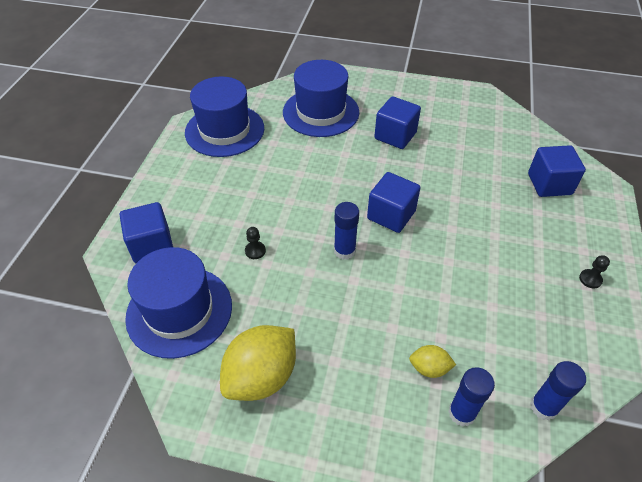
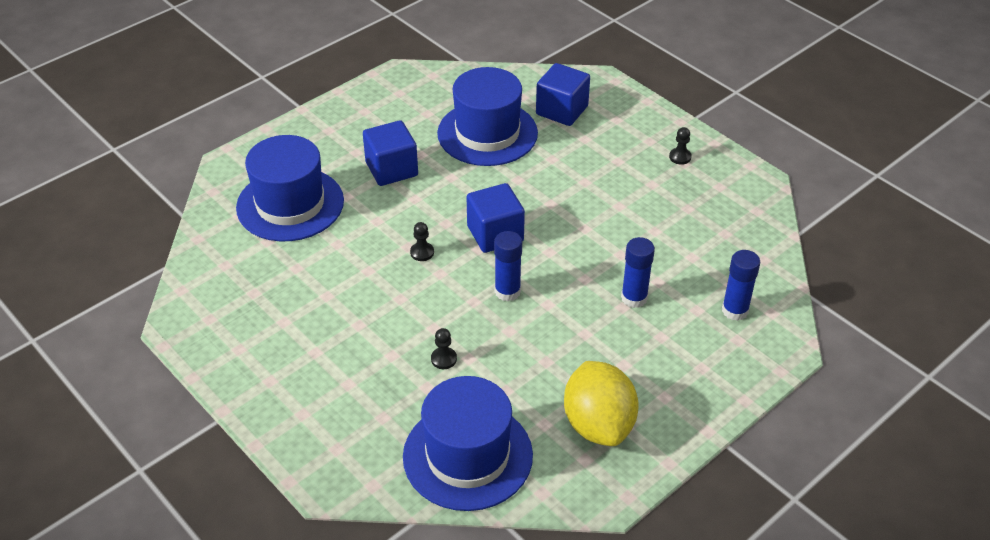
camera: 55 degrees left, 5 degrees down
(152, 245) = (352, 443): blue cube -> none
(224, 130) = (227, 299): blue hat -> blue hat (487, 133)
(338, 189) = (422, 252): none -> black pawn
(429, 368) = (680, 306): yellow lemon -> none
(544, 407) = (765, 260): blue glue stick -> blue glue stick (634, 298)

